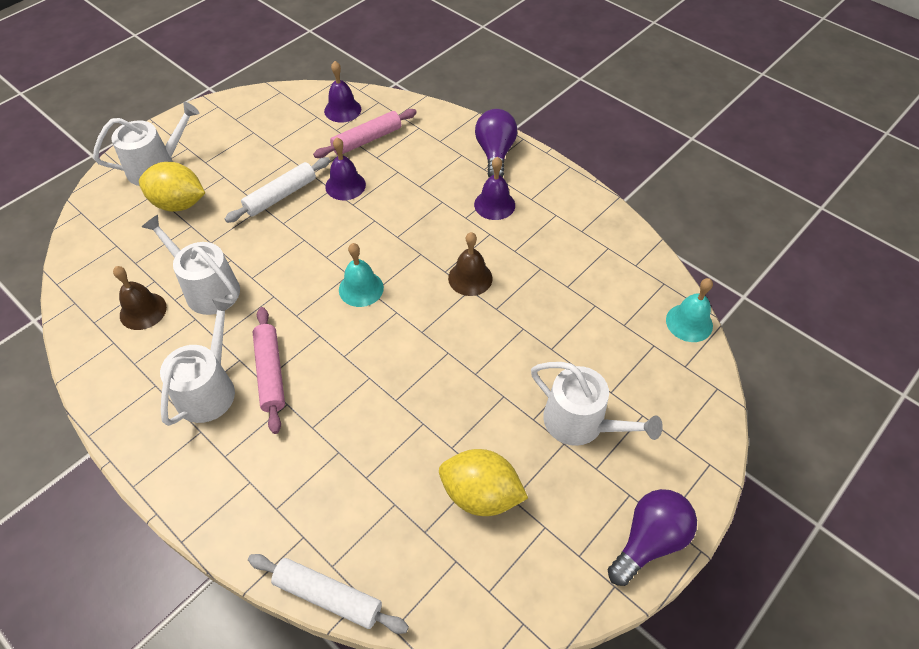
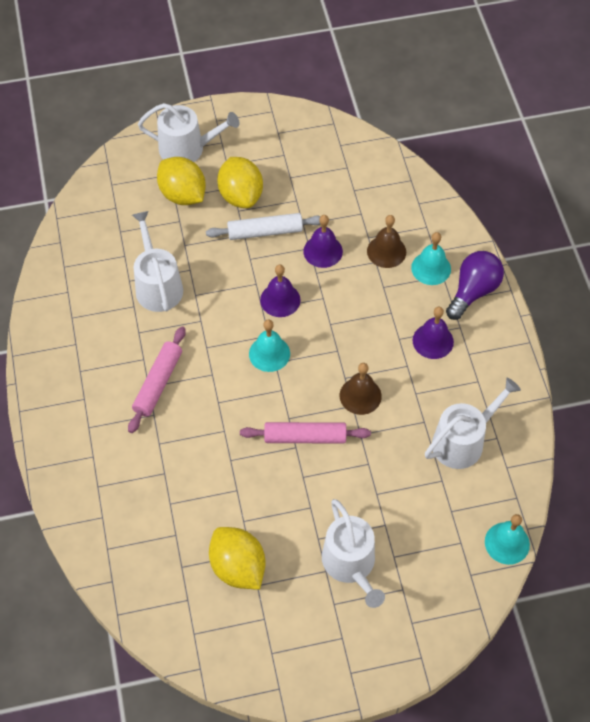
camera: 35 degrees right, 5 degrees up
(143, 311) = (102, 277): brown bell -> brown bell (386, 251)
(209, 389) = (109, 369): white watering can -> white watering can (463, 441)
(236, 179) = (241, 196): none -> yellow lemon
(328, 596) = (92, 566): white rolling pin -> none
(342, 110) = (374, 172): purple bell -> purple bell (280, 300)
(367, 140) = (372, 215): pink rolling pin -> pink rolling pin (305, 437)
(447, 154) = (431, 268): none -> turquoise bell
(649, 541) = (328, 677): purple light bulb -> none

